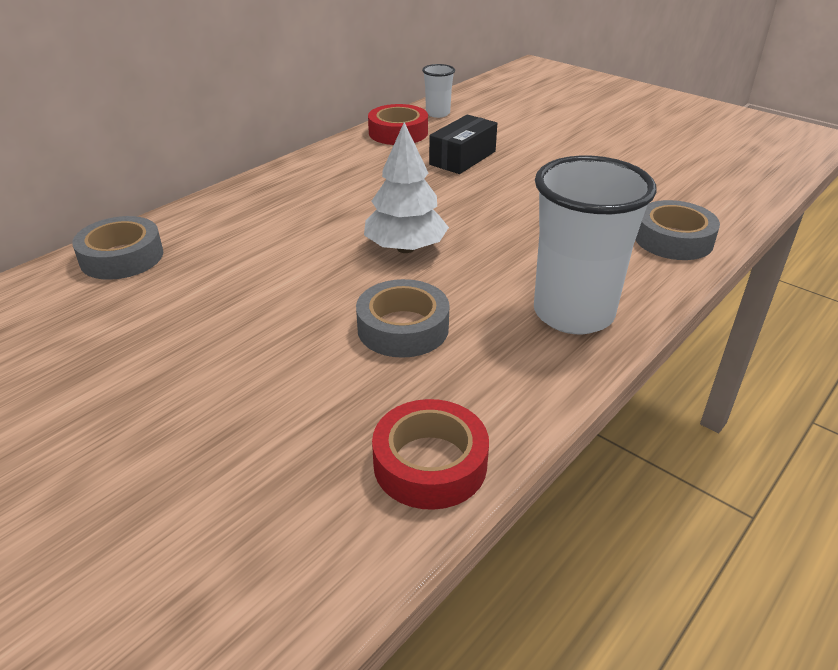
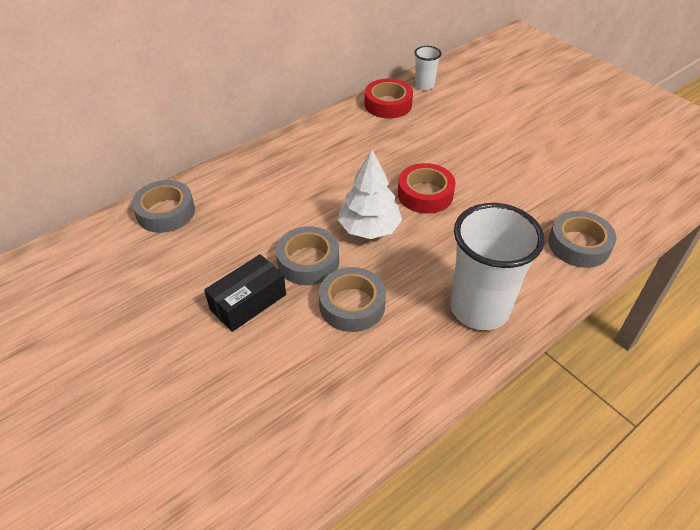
camera: 10 degrees right, 10 degrees up
(332, 289) = (308, 261): none -> grey tape
(430, 463) = (347, 424): red tape -> red tape (425, 194)
(462, 158) = (433, 138): black box -> black box (248, 302)

